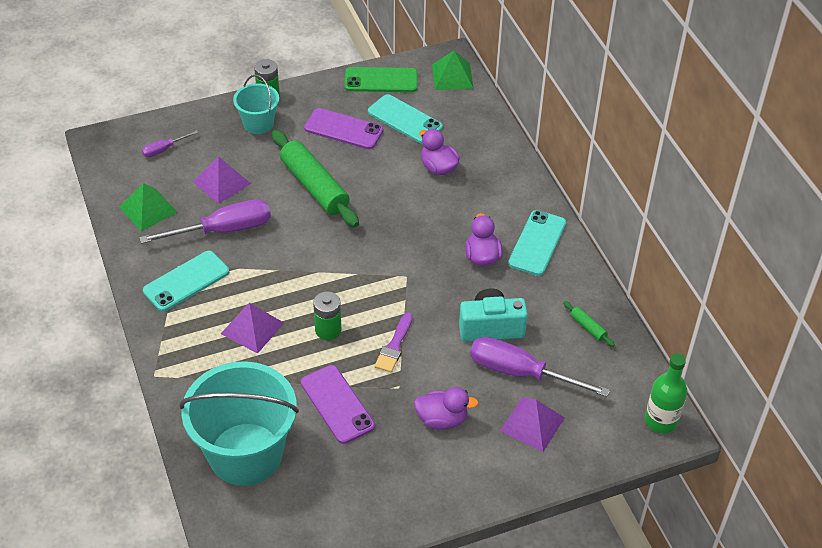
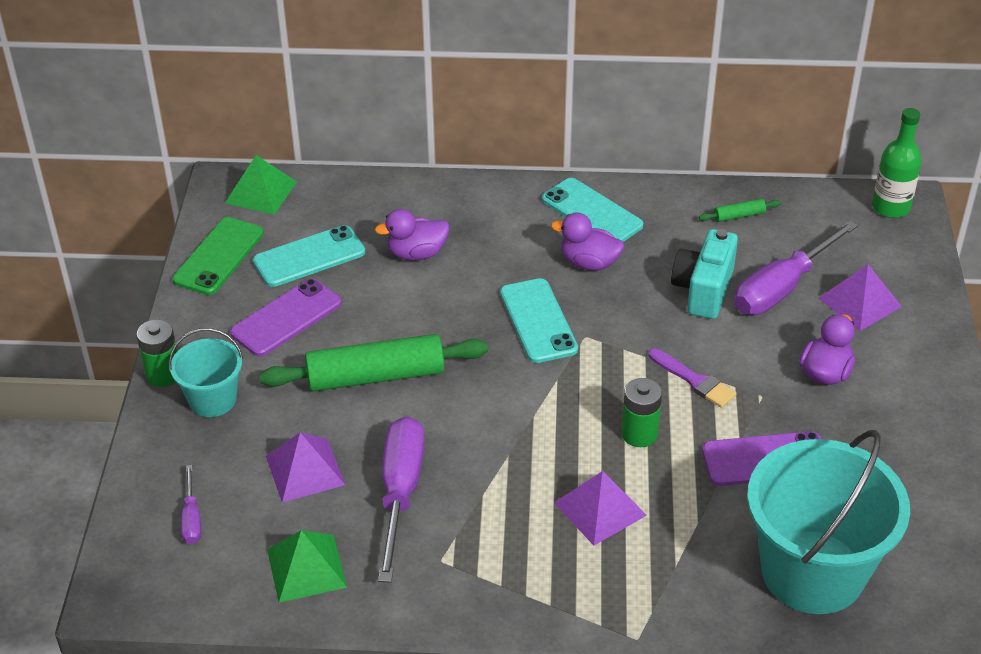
camera: 65 degrees left, 5 degrees down
(186, 281) = (477, 558): turquoise phone -> turquoise phone (538, 321)

